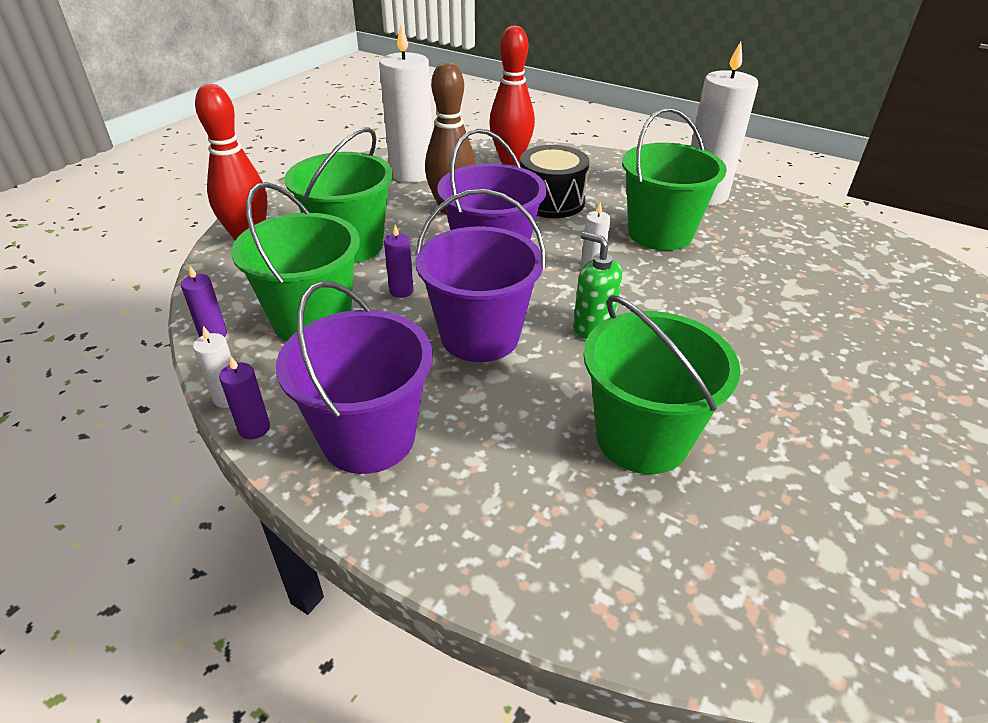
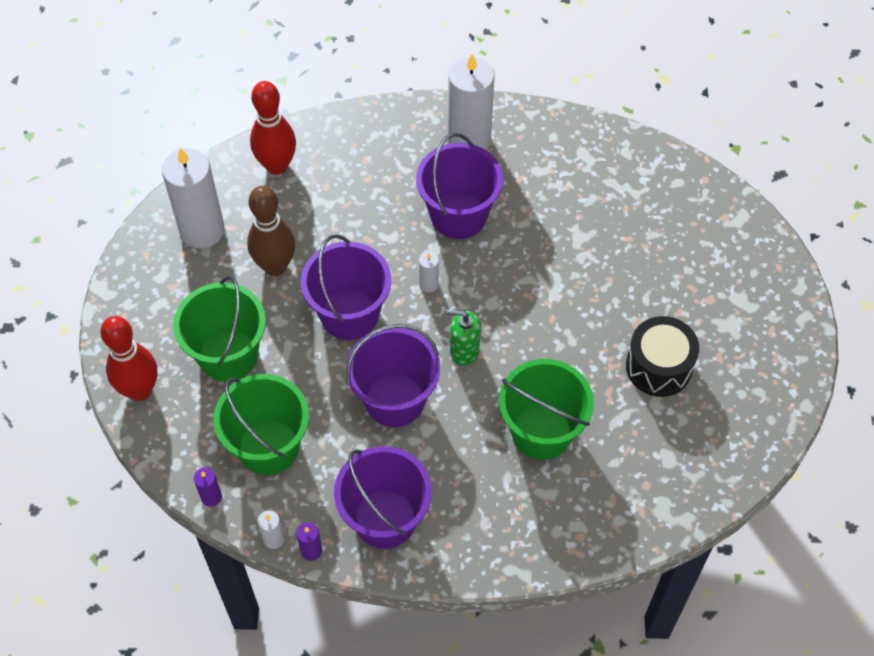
camera: 30 degrees left, 20 degrees up
(401, 291) = (308, 384): purple candle -> none
(551, 201) = (350, 213): black drum -> black drum (658, 367)
(660, 233) = (458, 215): green bucket -> purple bucket

